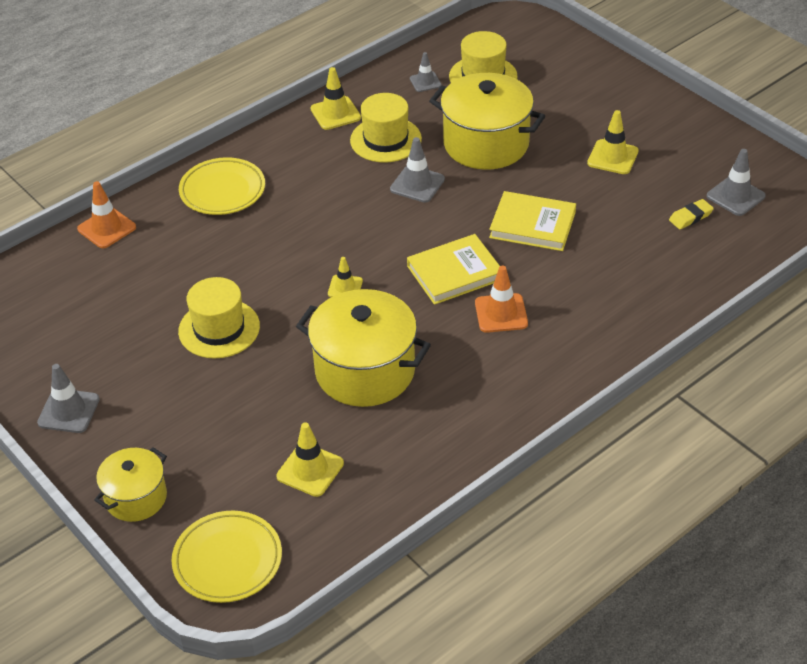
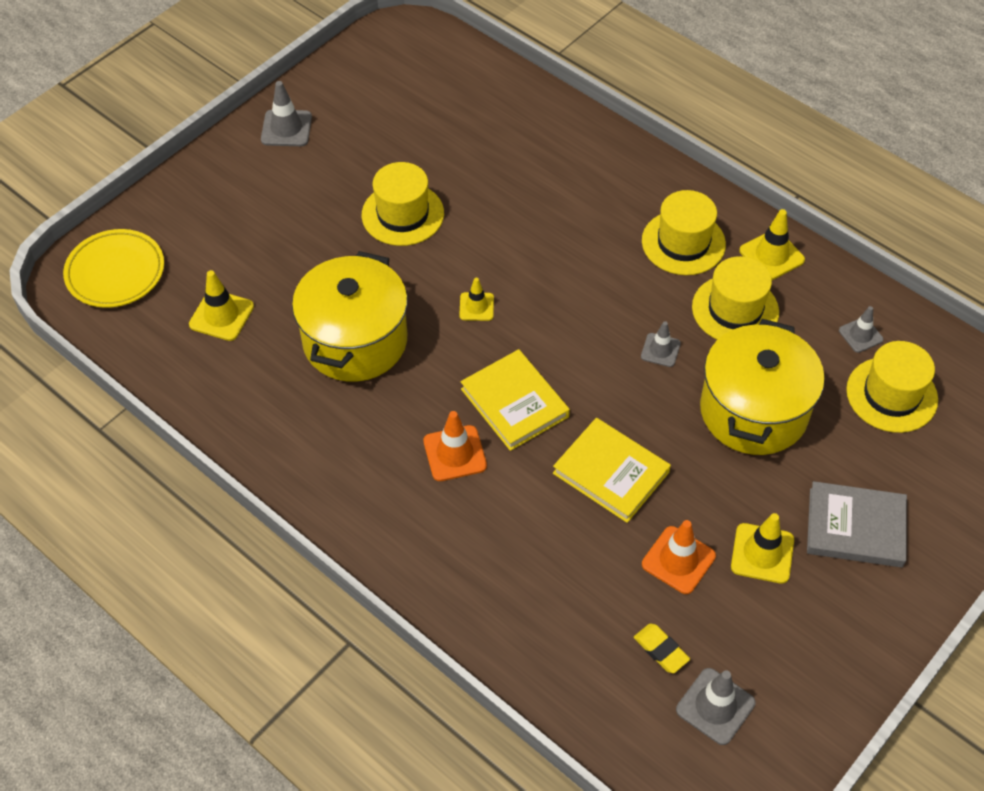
camera: 80 degrees right, 10 degrees up
(106, 228) = (534, 101): orange traffic cone -> orange traffic cone (678, 560)
(136, 497) = (186, 195): yellow pot -> none
(222, 191) = (611, 179): yellow plate -> none
(308, 158) = (683, 243): none -> yellow hat
(417, 184) = (660, 350): grey traffic cone -> grey traffic cone, size x0.65
(532, 225) = (611, 473): yellow book -> yellow book turned 60 degrees counterclockwise
(595, 111) = (855, 527): none -> grey book

